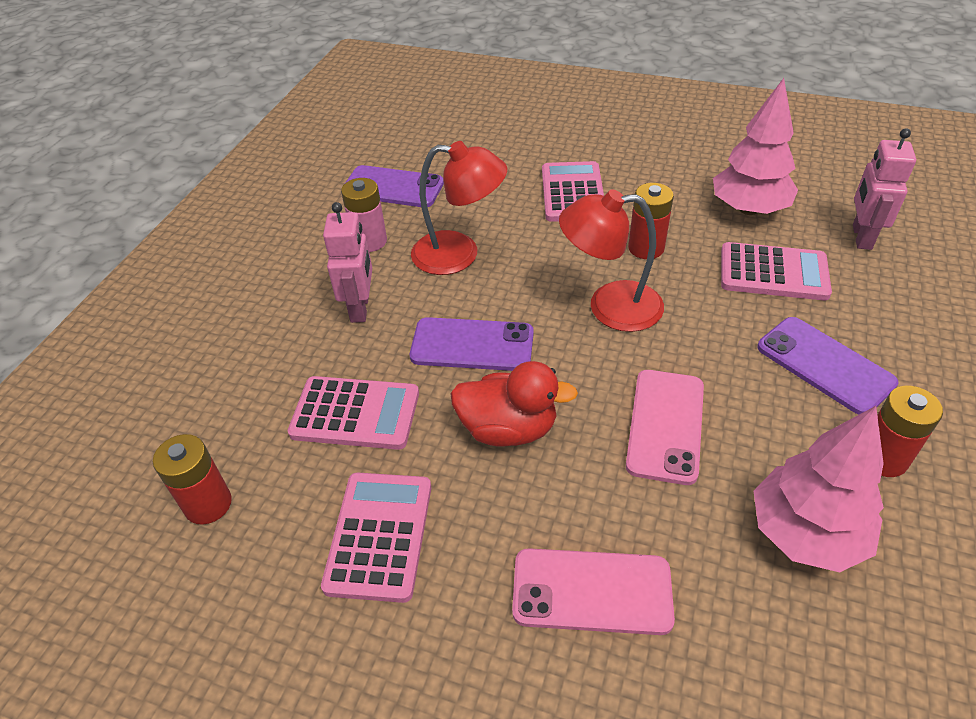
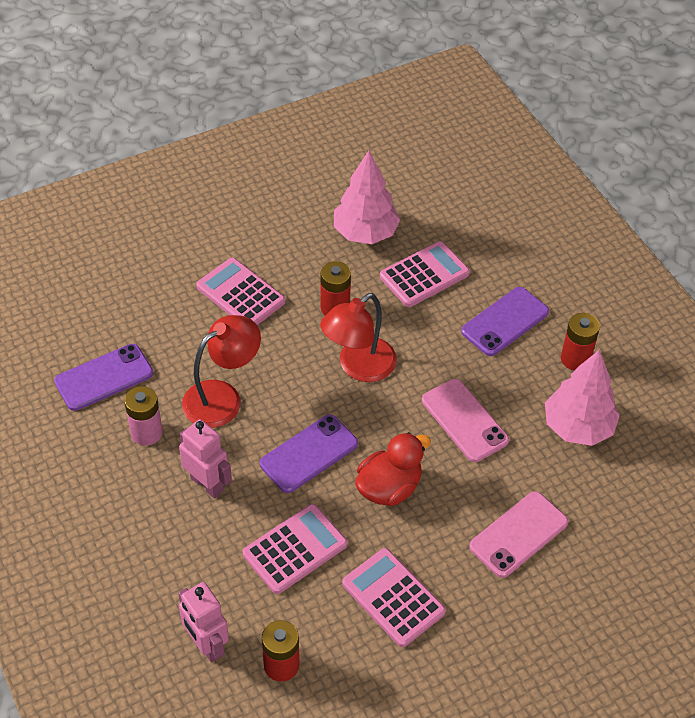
camera: 50 degrees left, 5 degrees up
(825, 365) = (505, 322): purple phone -> purple phone turned 45 degrees counterclockwise
(861, 237) = (447, 213): pink robot -> pink robot (206, 645)

